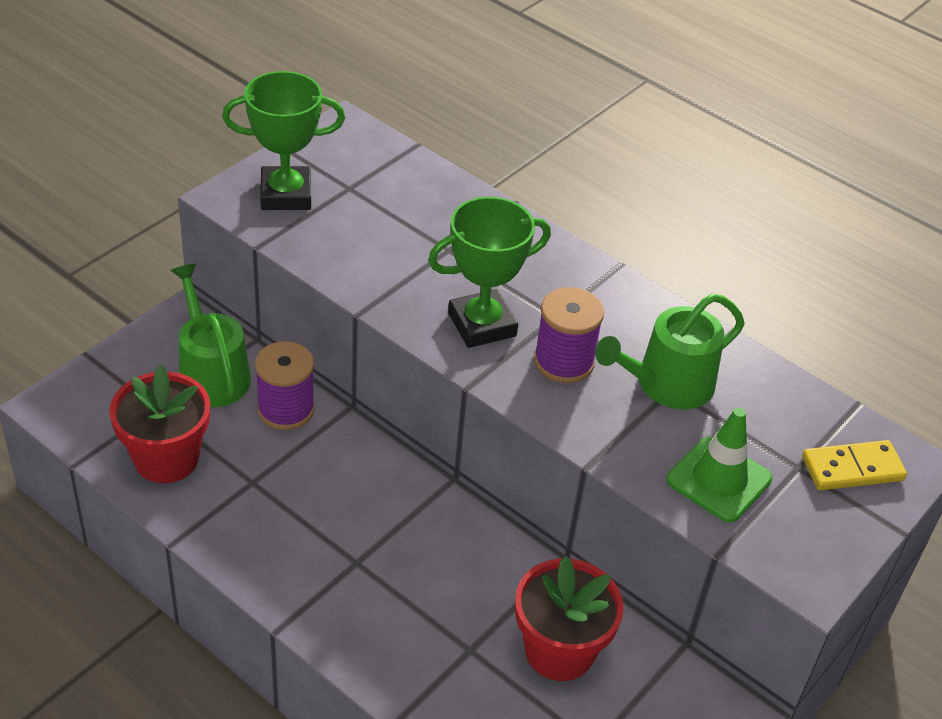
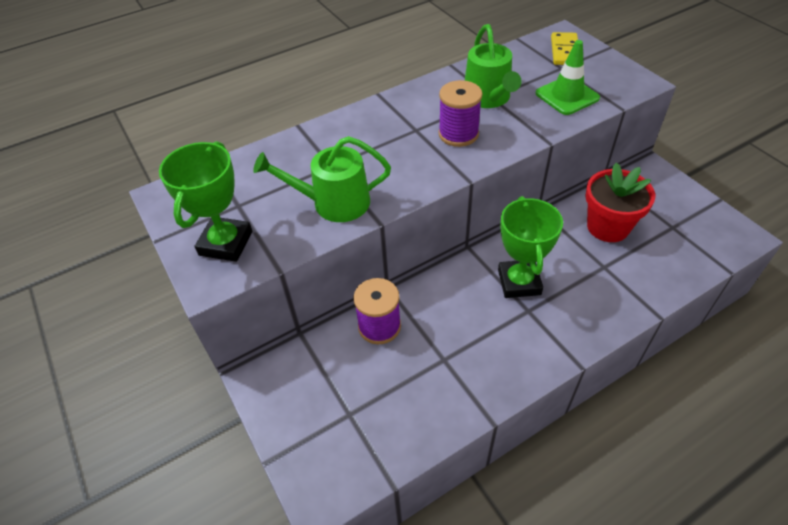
camera: 65 degrees left, 5 degrees up
(166, 459) = (406, 414): red flower pot -> none
(211, 374) = (326, 369): green watering can -> green watering can (334, 203)
(482, 324) = (413, 163): green trophy -> green trophy (519, 282)

